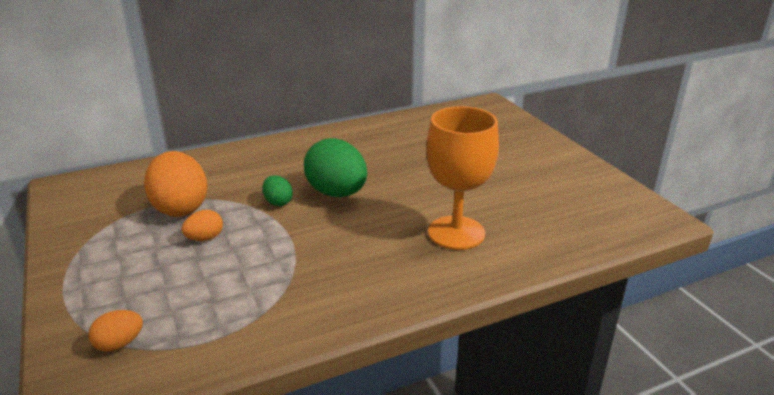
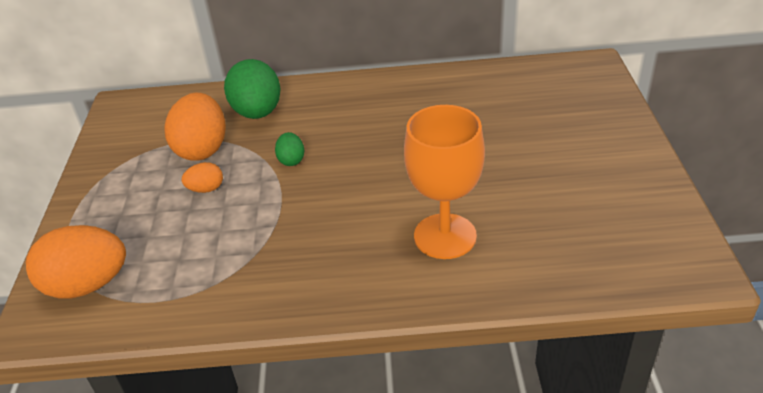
camera: 25 degrees right, 10 degrees up
(119, 344) = (88, 285): orange egg -> orange egg, size x2.05
(337, 193) = (353, 160): green egg -> green egg (257, 113)

